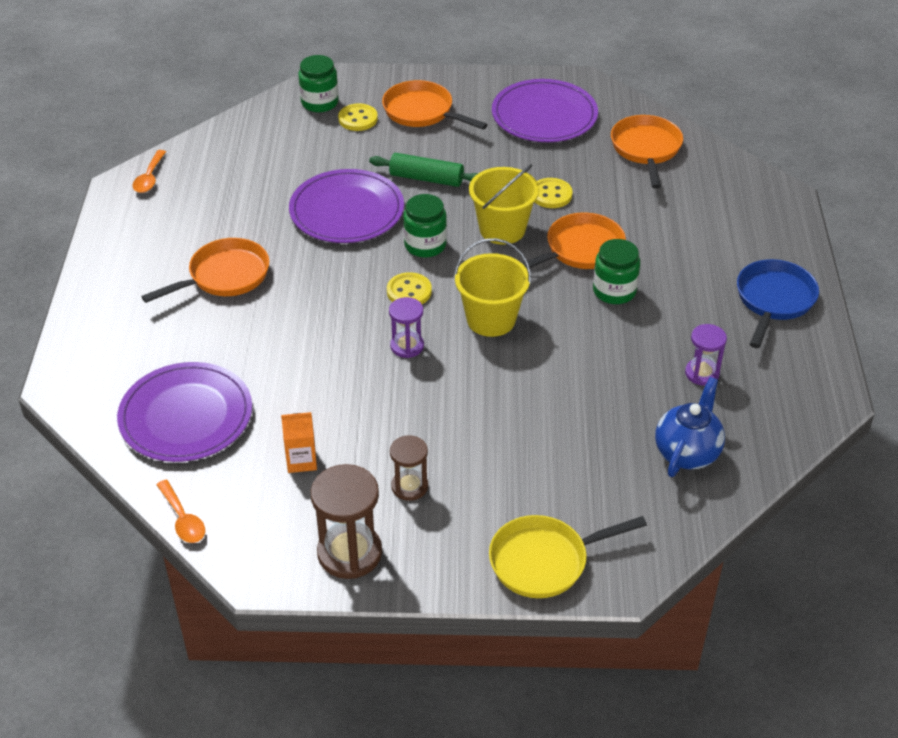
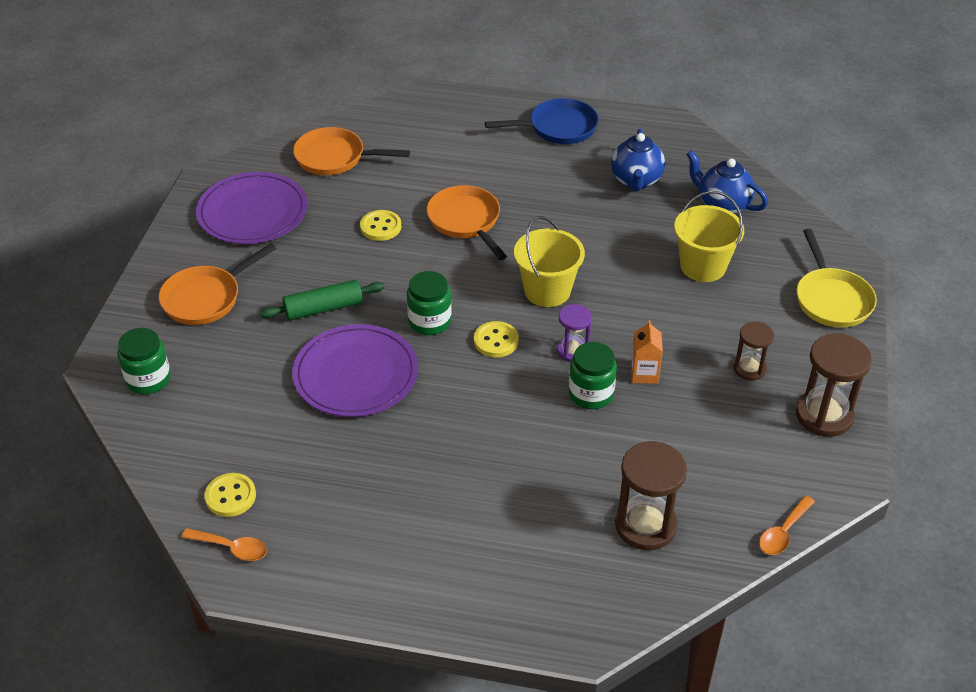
camera: 80 degrees left, 0 degrees up
(183, 519) = (783, 532): orange spoon -> orange spoon turned 150 degrees clockwise
(186, 416) = (645, 525): purple plate -> brown hourglass
(224, 276) = (436, 483): orange pan -> none
(301, 460) = (713, 439): orange carton -> orange carton (644, 374)
(358, 119) = (195, 350): yellow button -> yellow button (230, 496)
(426, 178) = (323, 308): green rolling pin -> green rolling pin turned 45 degrees clockwise
(502, 229) = (422, 266): yellow bucket -> yellow bucket (703, 266)
(614, 291) = (526, 210): green jar -> green jar (591, 394)
(702, 373) = (636, 181): purple hourglass -> blue teapot
(774, 300) = (558, 128): blue pan -> blue pan turned 135 degrees clockwise

